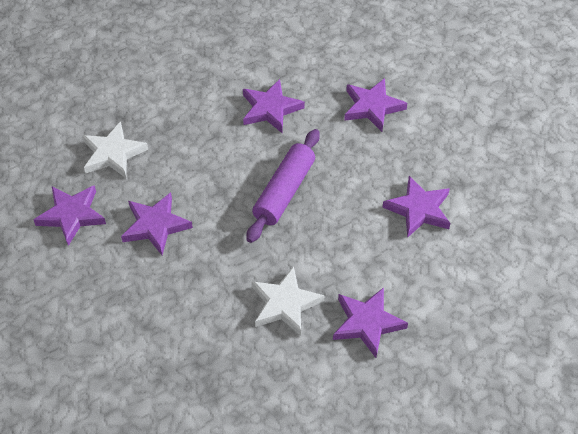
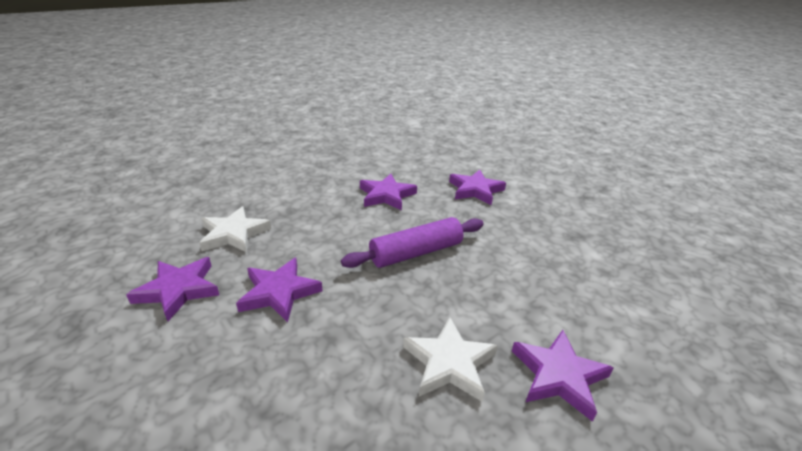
camera: 10 degrees left, 20 degrees down
(284, 192) = (416, 253): purple rolling pin -> purple rolling pin turned 45 degrees clockwise
(418, 209) = (554, 258): purple star -> none

